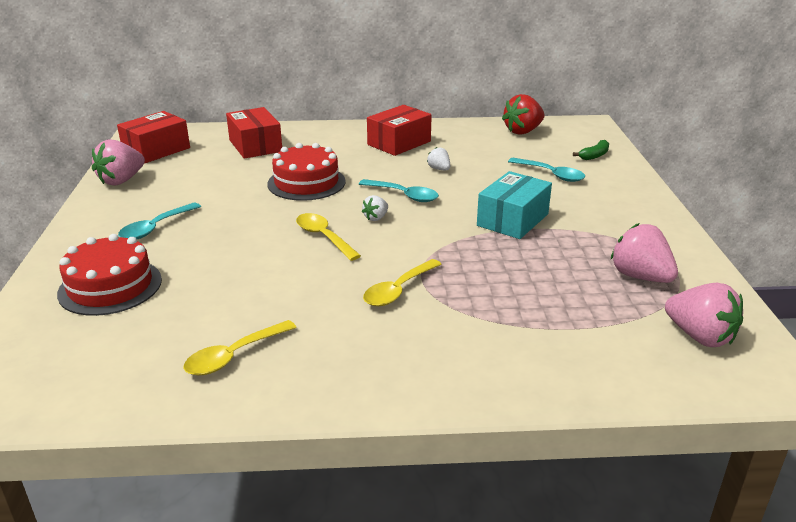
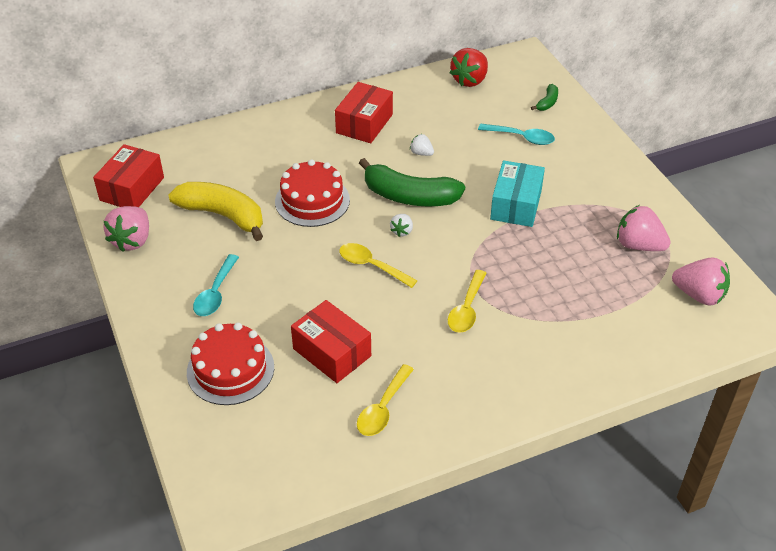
camera: 20 degrees left, 15 degrees up
(216, 178) = (223, 215): none -> yellow banana
(255, 146) = (227, 159): red box -> red box (332, 352)
(403, 195) = (409, 196): turquoise spoon -> green banana

